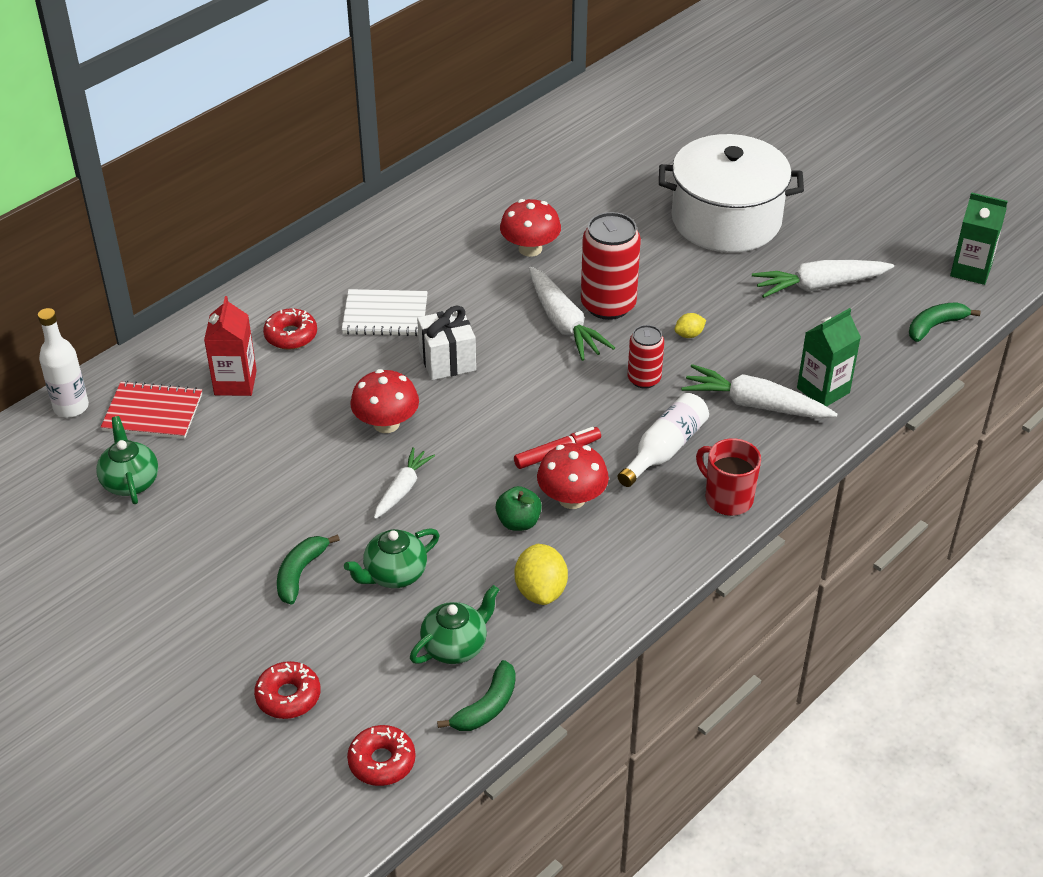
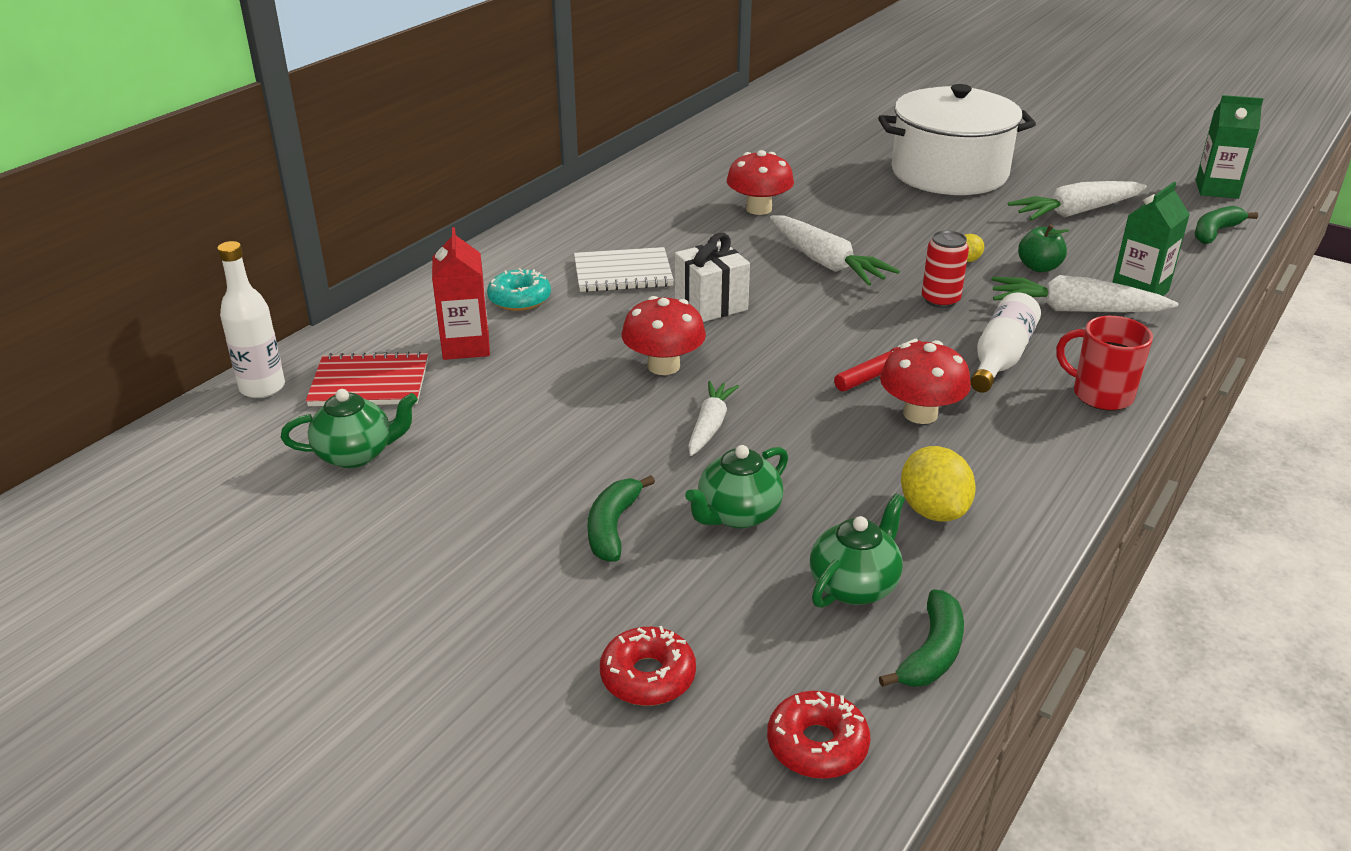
camera: 10 degrees left, 10 degrees down
(130, 482) = (356, 454): green teapot -> green teapot turned 105 degrees clockwise
(291, 335) = (519, 299): red donut -> turquoise donut
(518, 522) = (868, 443): green apple -> green apple (1039, 267)
(608, 305) = (866, 244): red can -> none

